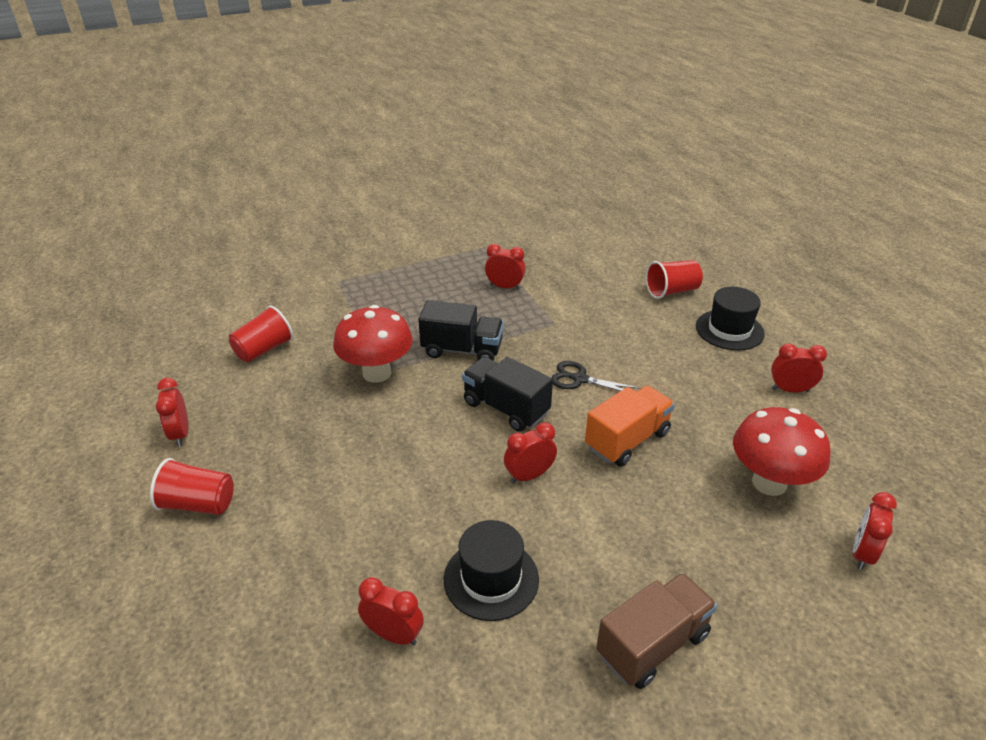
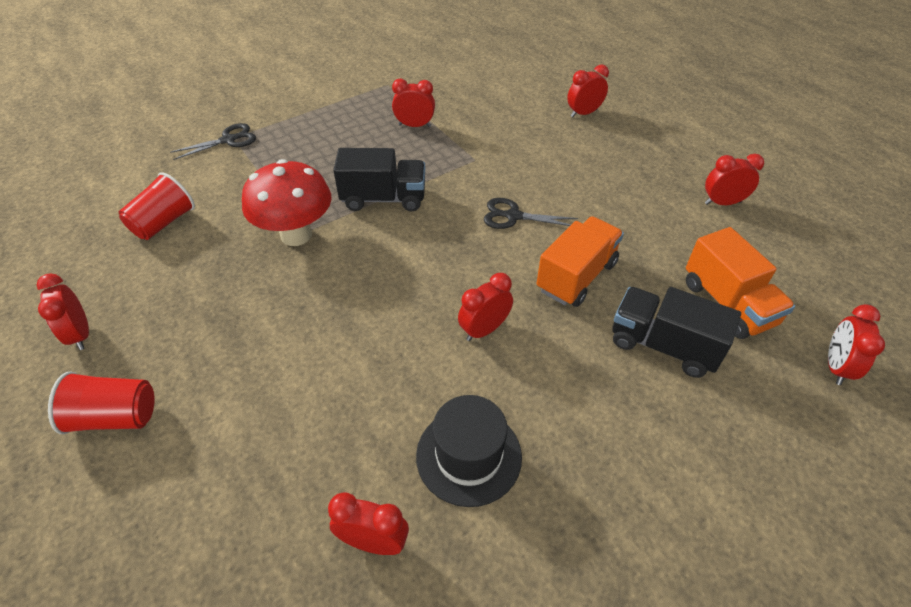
camera: 10 degrees left, 10 degrees up
(332, 283) = (228, 140): none -> black scissors
(506, 408) = (443, 257): black truck -> black truck (663, 345)
(652, 644) = (656, 503): brown truck -> none
(672, 291) = (583, 113): red cup -> red clock
(729, 330) = (649, 147): black hat -> none
(769, 483) = (727, 303): red mushroom -> orange truck

